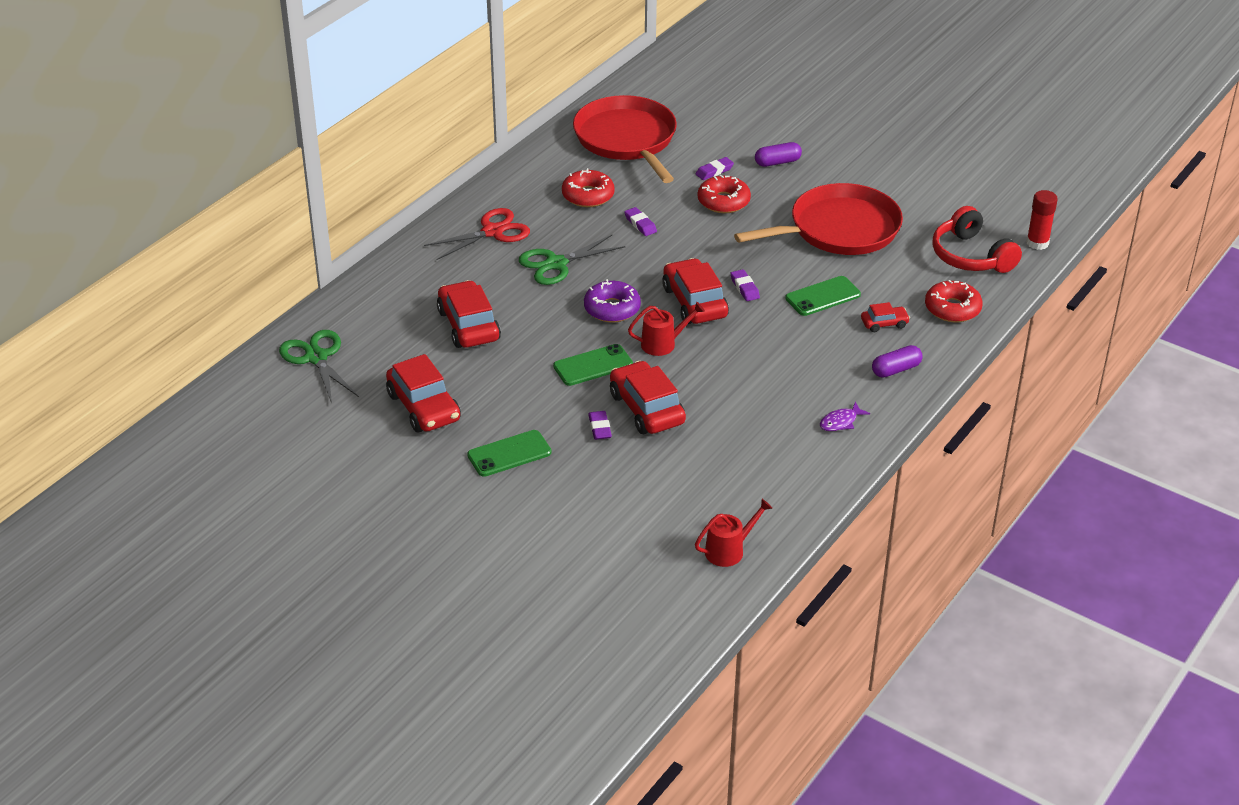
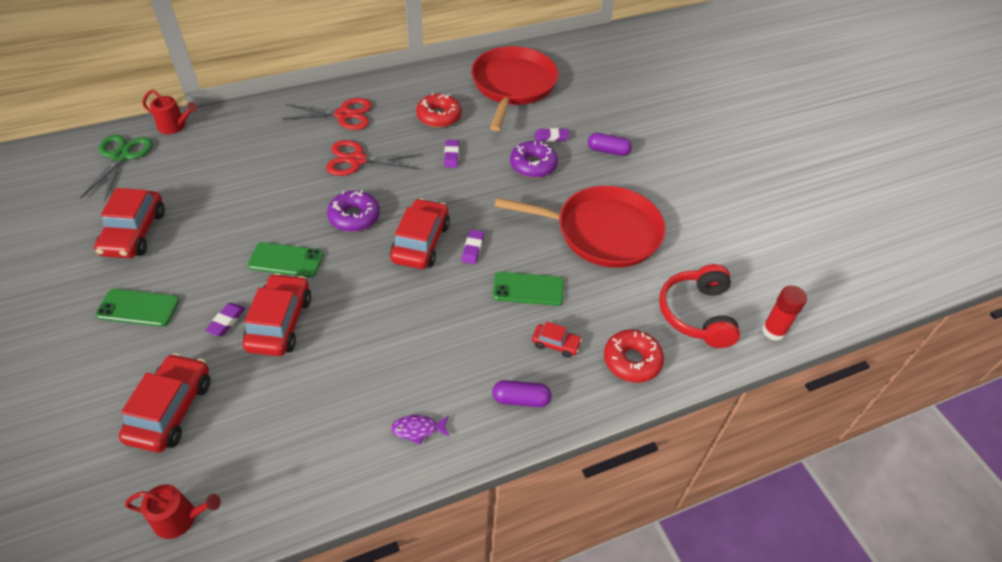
camera: 30 degrees right, 10 degrees up
(468, 325) = (243, 180): red car -> red car (171, 410)
(556, 264) = (357, 160): green scissors -> red scissors
(662, 344) = (357, 268): red watering can -> red watering can (175, 126)
(723, 201) = (533, 165): red donut -> purple donut

